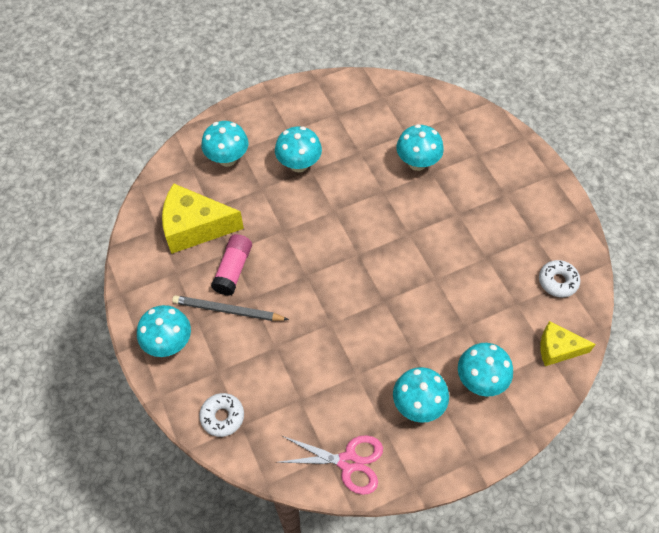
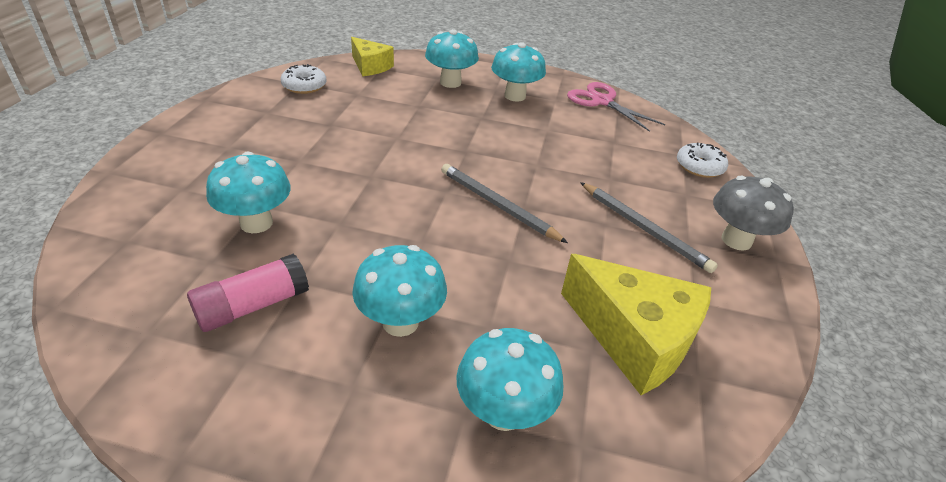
camera: 145 degrees left, 20 degrees down
(169, 343) = (736, 240): turquoise mushroom -> grey mushroom
(233, 270) = (610, 259): pink glue stick -> pink glue stick (253, 306)
(321, 265) = (497, 205): none -> grey pencil

